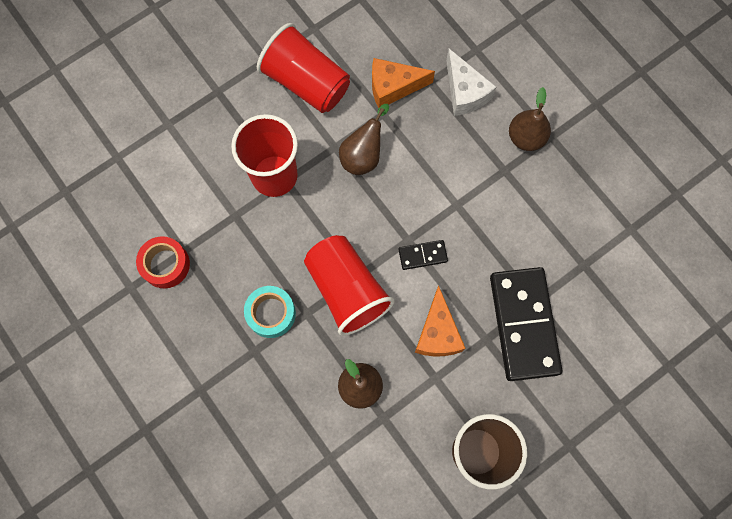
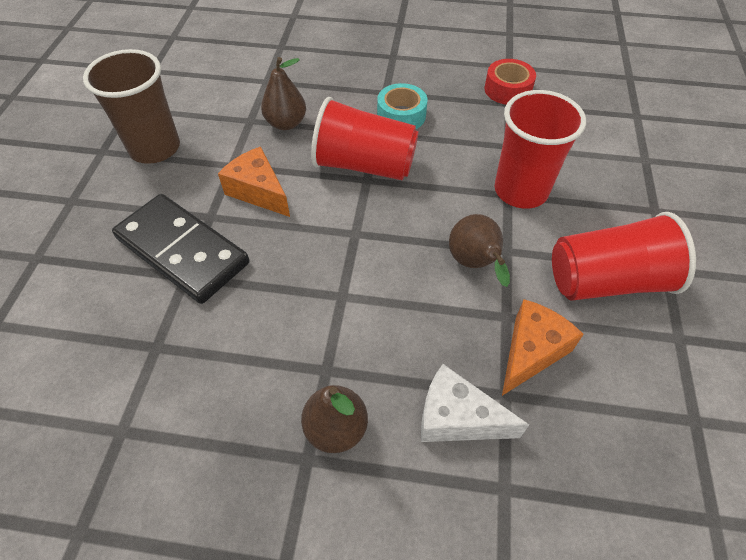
camera: 135 degrees right, 20 degrees down
(422, 255) = (329, 232): black domino -> none

